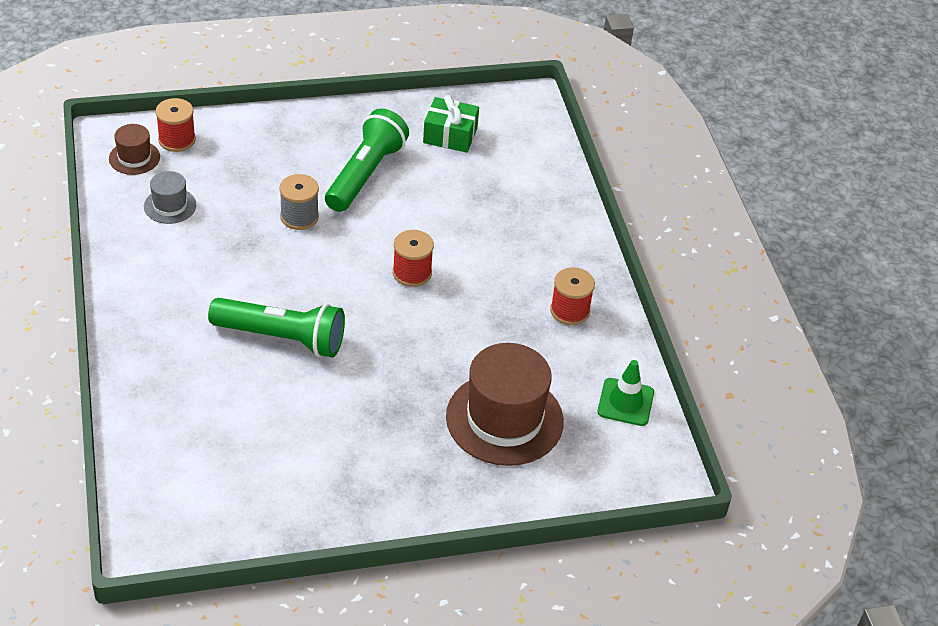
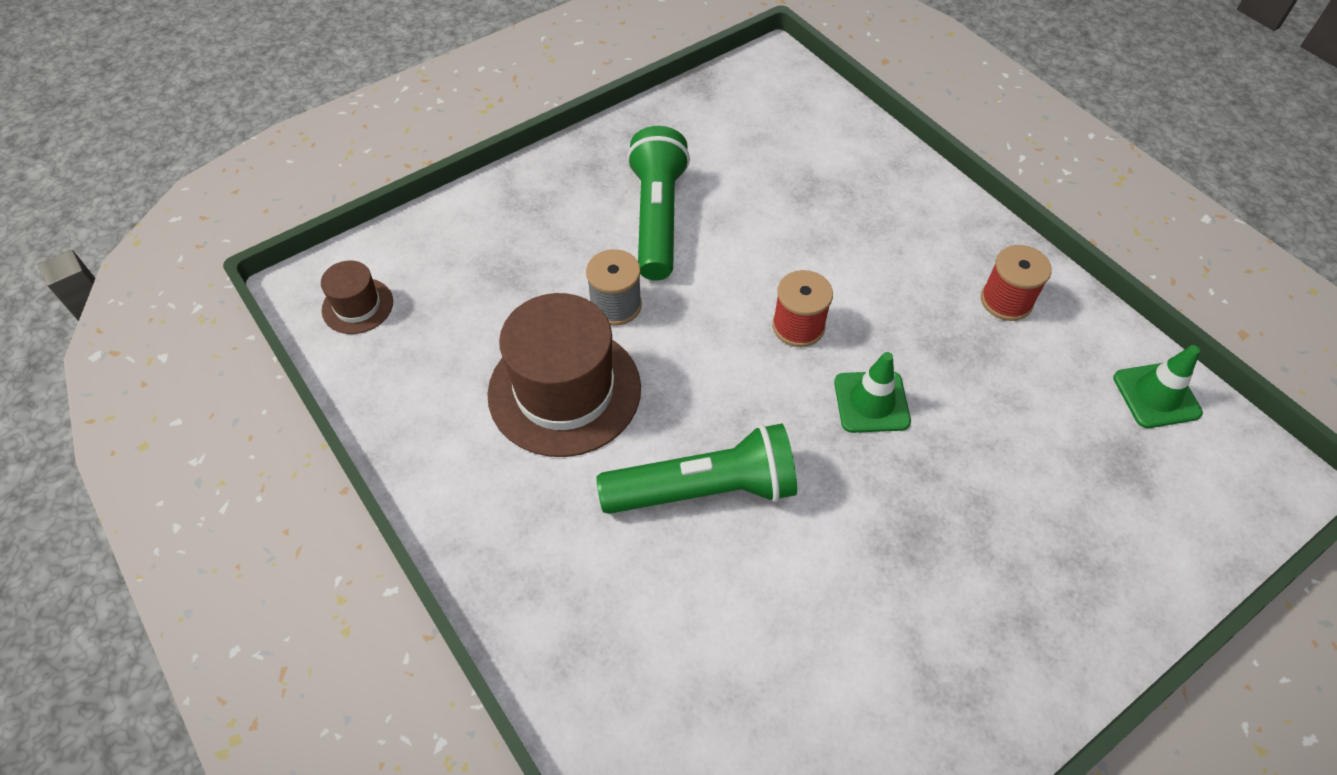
camera: 20 degrees left, 10 degrees up
(170, 206) = (443, 356): grey hat -> none
(177, 140) = (399, 260): red spool -> none
(426, 333) = (871, 402): none -> green traffic cone
(450, 135) = (719, 134): green gift -> none
(504, 419) = (1046, 483): brown hat -> brown hat (564, 390)

